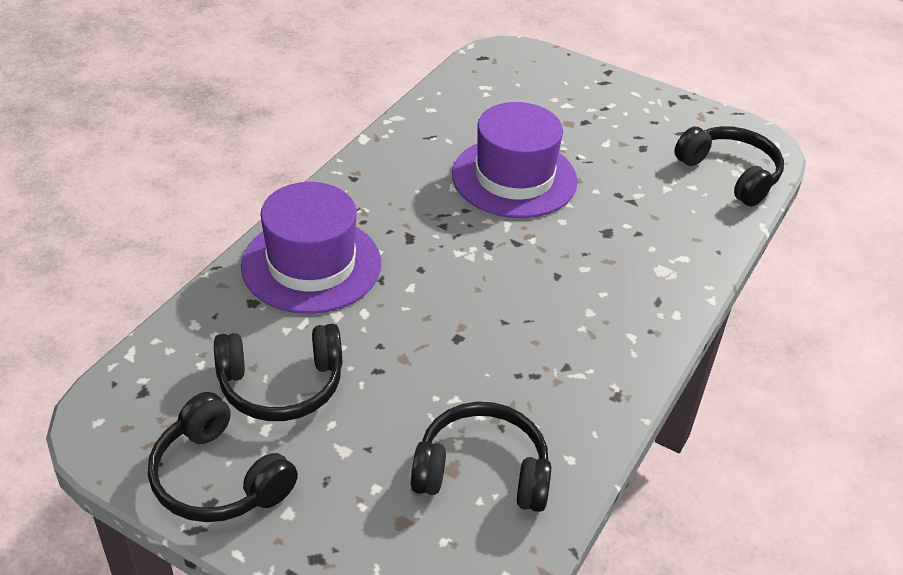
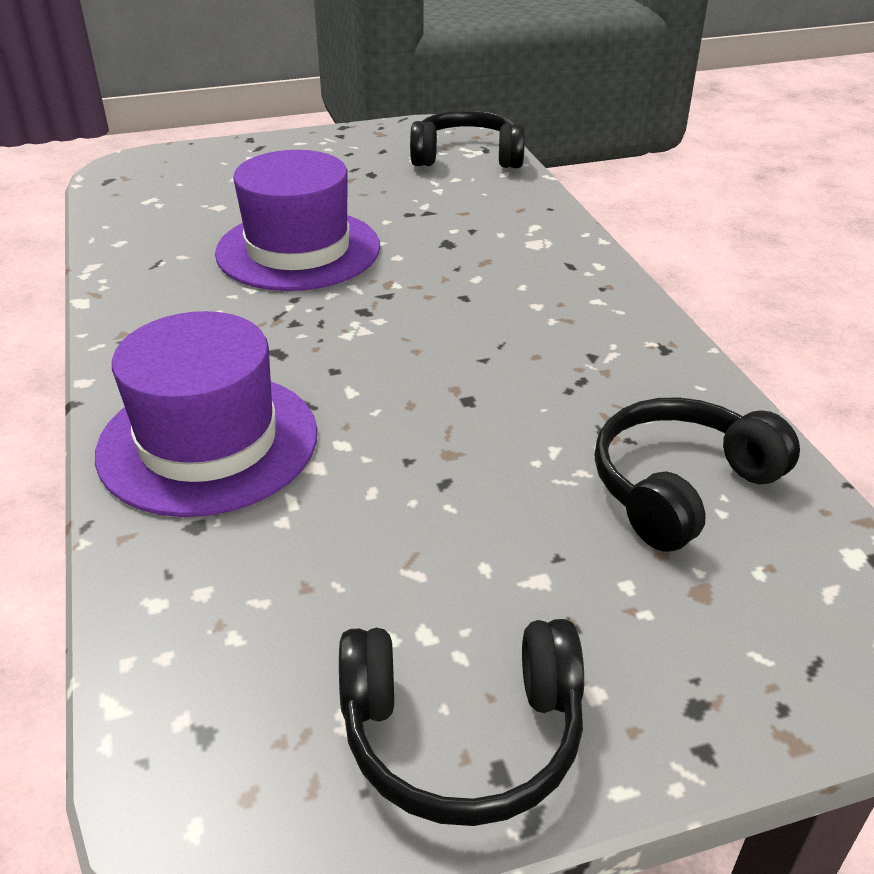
camera: 45 degrees left, 5 degrees down
(281, 385) = (369, 577): black headphones -> none

